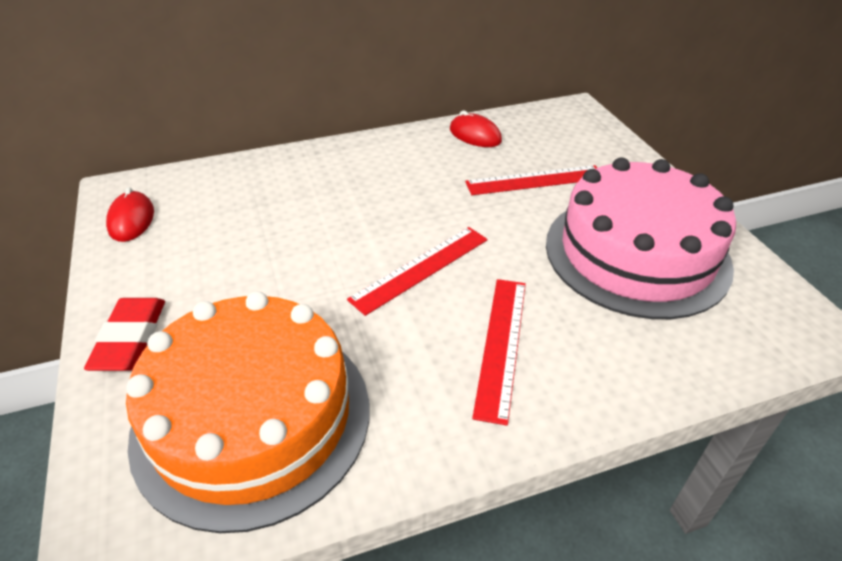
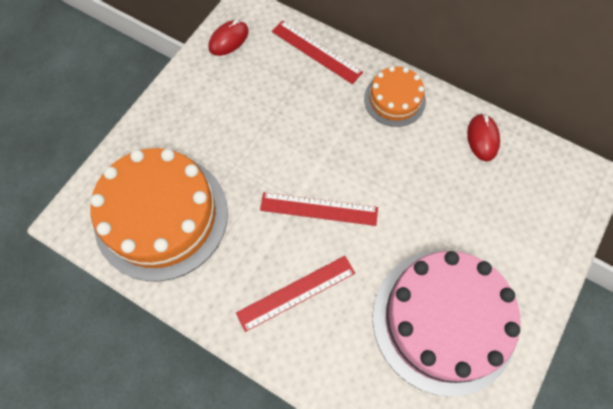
camera: 50 degrees right, 25 degrees up
(130, 339) = (160, 123): red eraser -> none
(371, 157) = (394, 99): none -> orange cake
(535, 180) = (465, 211): red ruler -> red ruler (316, 52)

